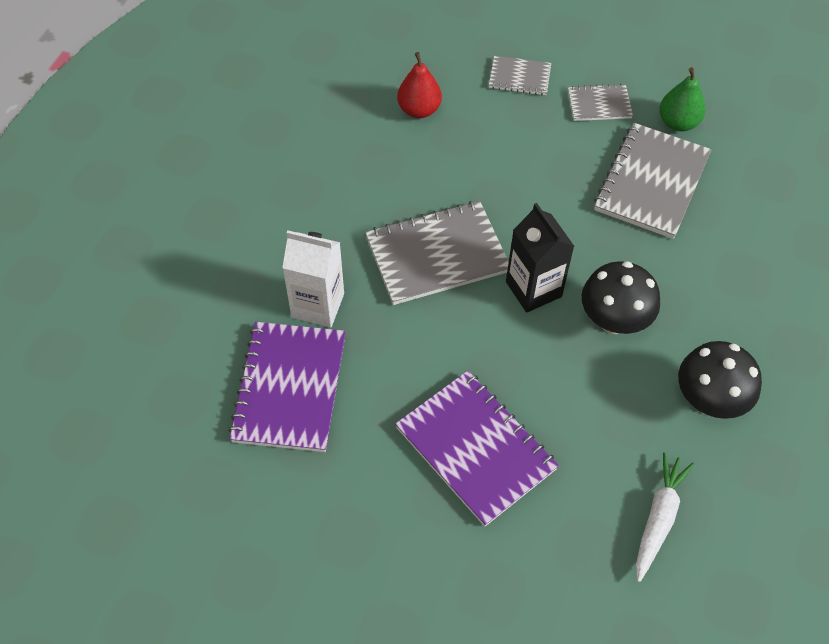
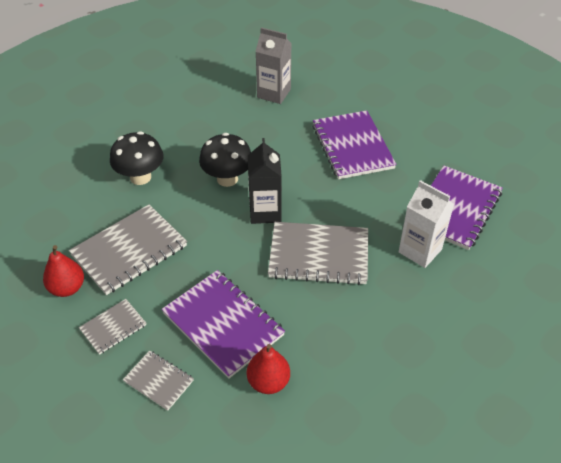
camera: 155 degrees left, 10 degrees down
(495, 144) = (223, 324): none -> purple notebook
(599, 104) = (113, 327): grey notebook -> grey notebook turned 60 degrees counterclockwise
(658, 519) = (274, 93): white carrot -> grey carton
(678, 123) = (67, 288): green pear -> red pear
(709, 400) = (206, 127): black mushroom -> black mushroom (140, 177)

